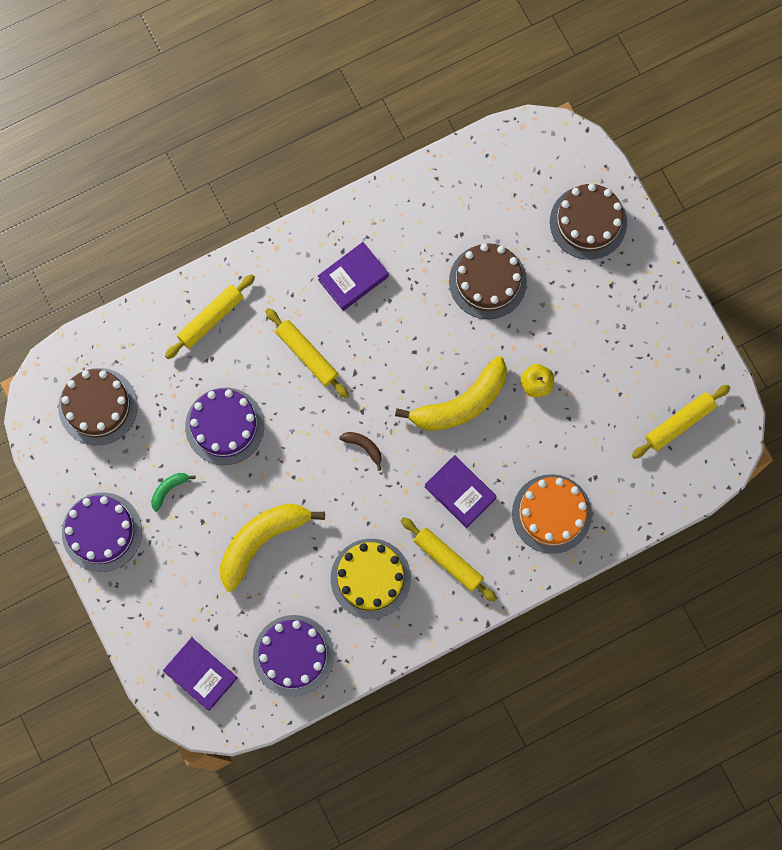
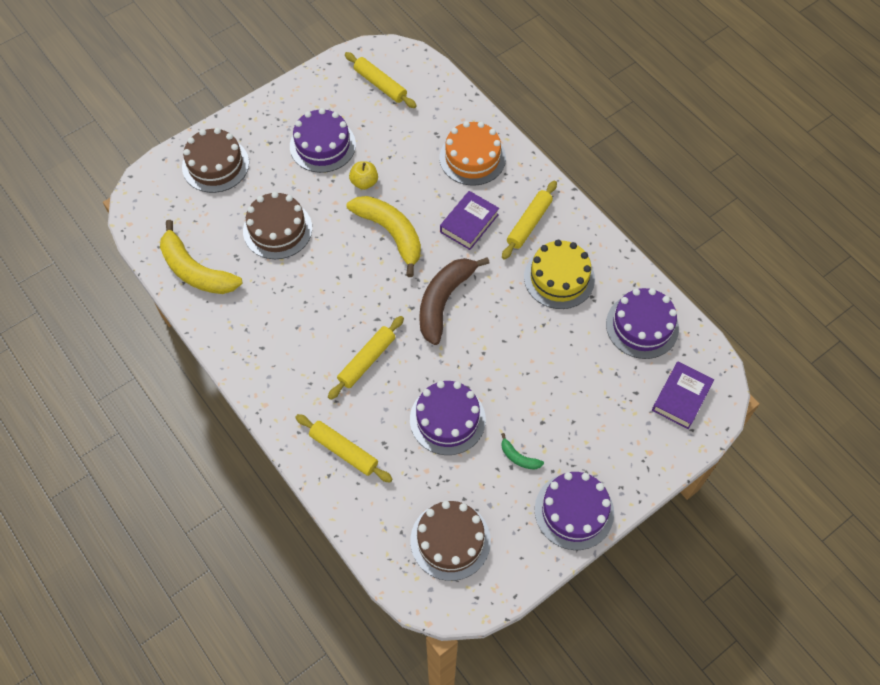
camera: 100 degrees left, 15 degrees down
(262, 541) = (547, 368): yellow banana -> yellow banana (195, 270)
(353, 278) = (287, 335): purple book -> none
(364, 447) = (444, 301): brown banana -> brown banana, size x2.30
(597, 344) = (322, 145): none -> purple cake

